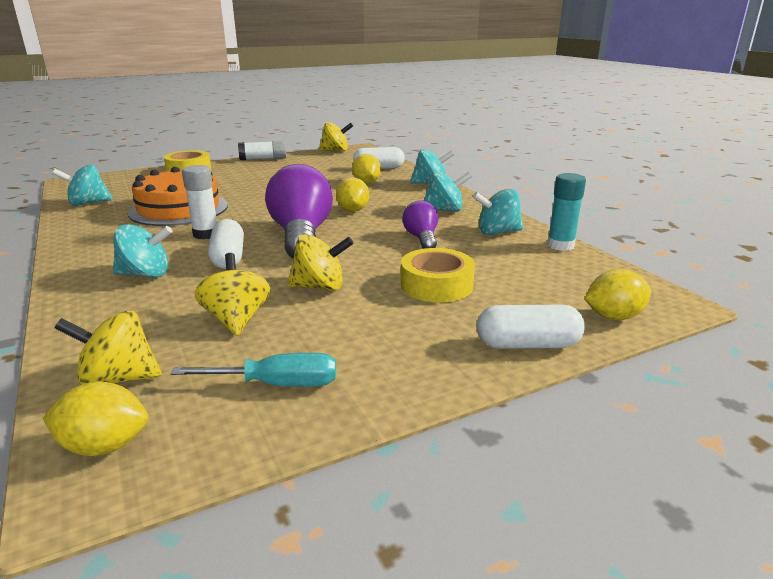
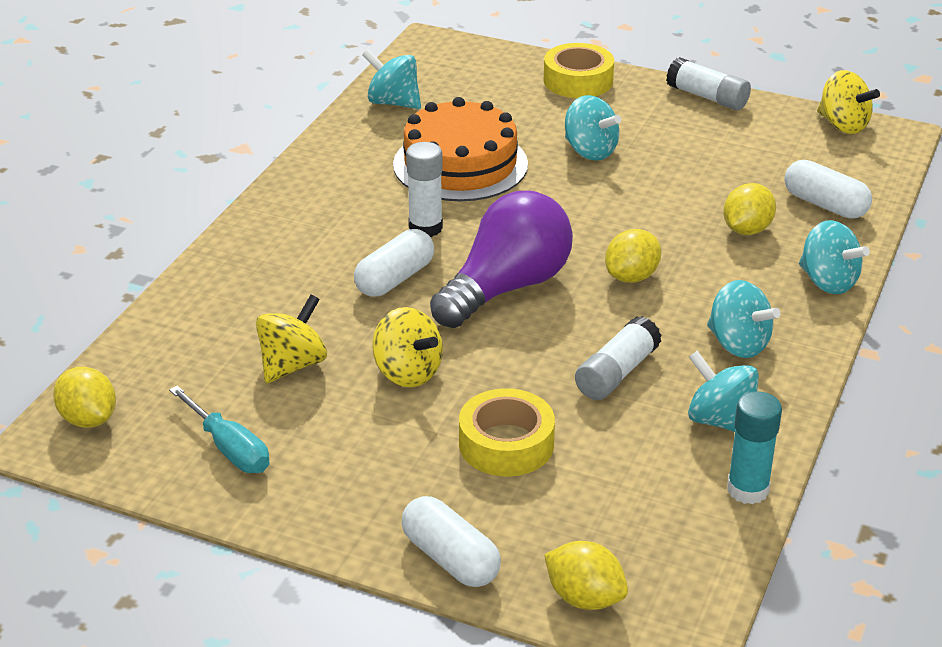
camera: 50 degrees right, 10 degrees up
(118, 379) = (154, 369): yellow spinning top -> none
(146, 274) = (303, 259): turquoise spinning top -> turquoise spinning top (590, 151)
(421, 238) = (617, 373): purple light bulb -> white glue stick

